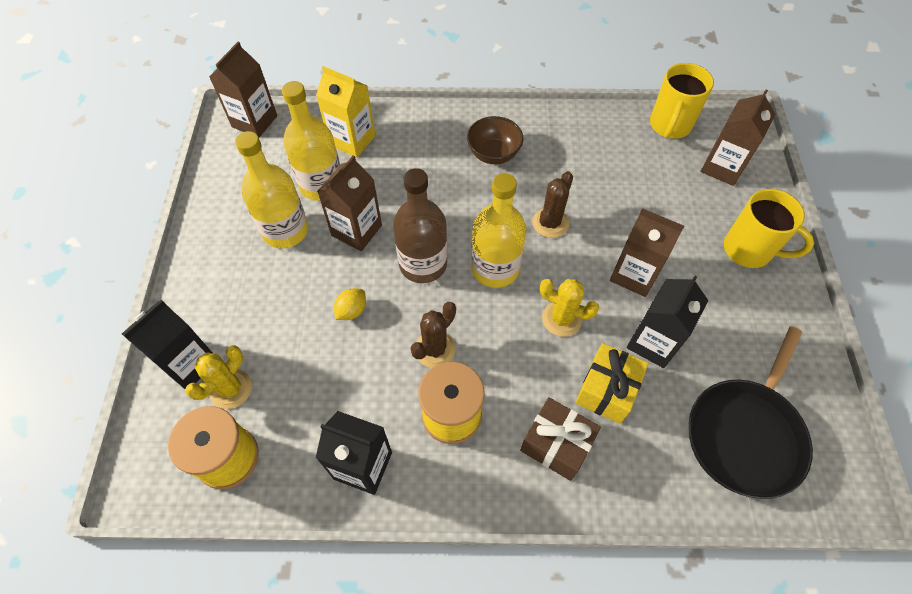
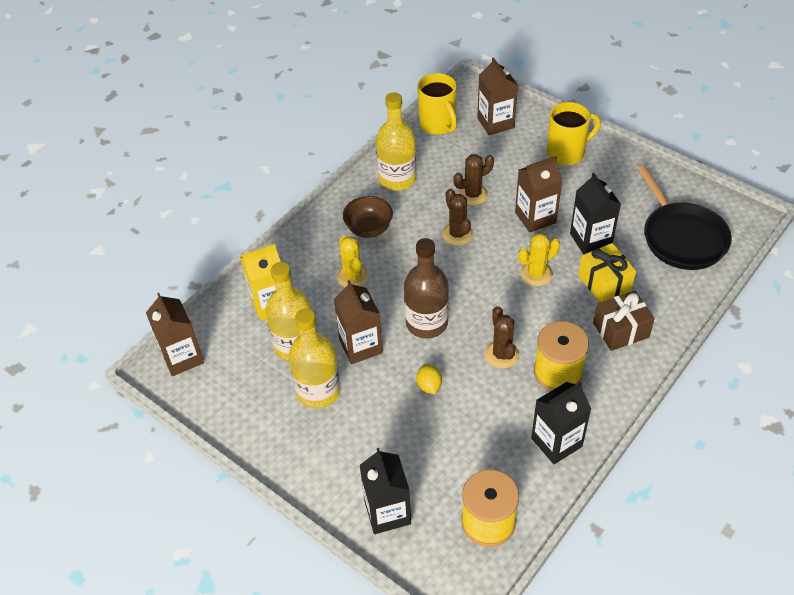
camera: 50 degrees left, 10 degrees down
(231, 389) = (432, 494): yellow cactus -> yellow cactus (352, 277)
(495, 268) = (466, 285): yellow bottle -> yellow bottle (397, 179)
(611, 205) = (472, 194): none -> brown cactus

